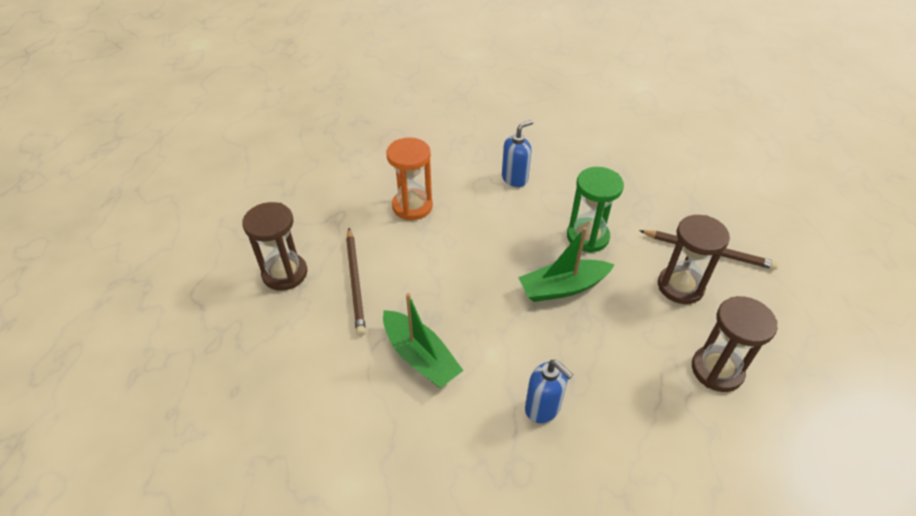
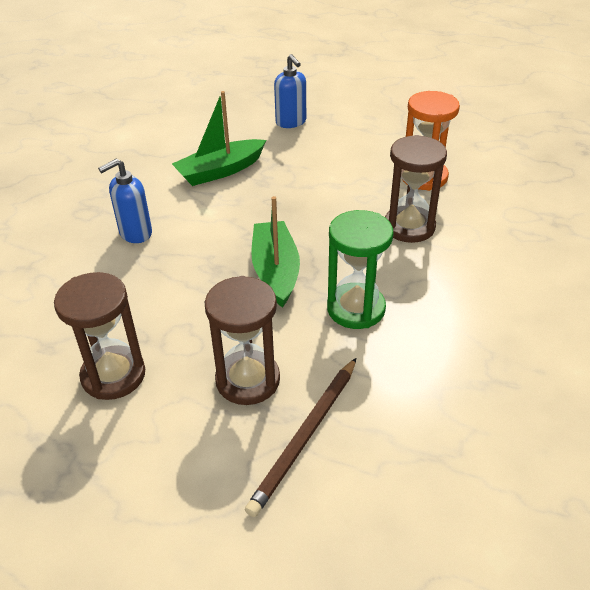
camera: 100 degrees right, 5 degrees down
(285, 273) = (337, 107): brown hourglass -> brown hourglass (409, 227)
(355, 282) = (318, 141): brown pencil -> none
(515, 178) = (476, 260): blue soap dispenser -> blue soap dispenser (291, 122)

